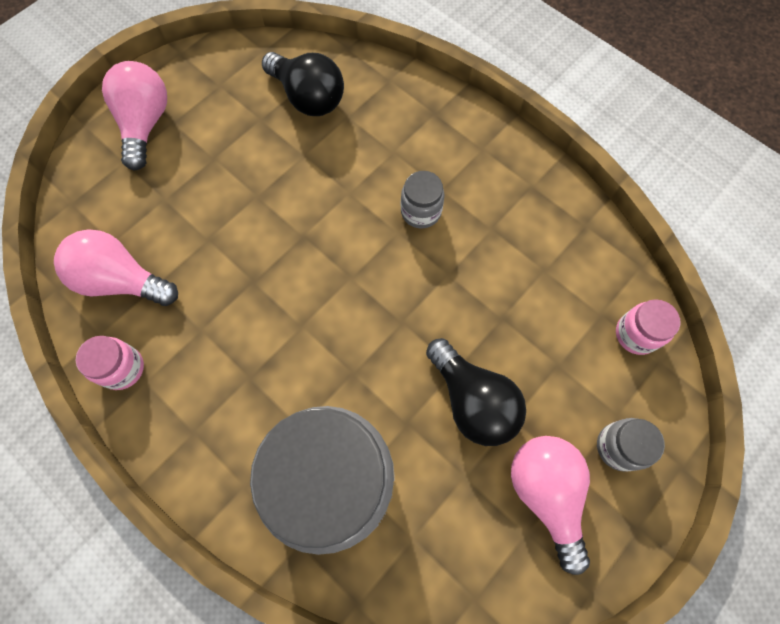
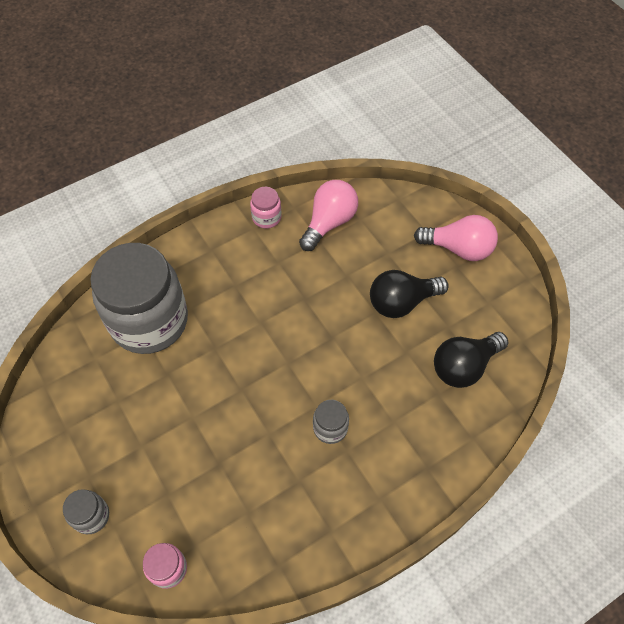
camera: 105 degrees right, 10 degrees down
(472, 400) = (166, 421): black light bulb -> black light bulb (402, 302)
(546, 493) = (84, 451): pink light bulb -> none

